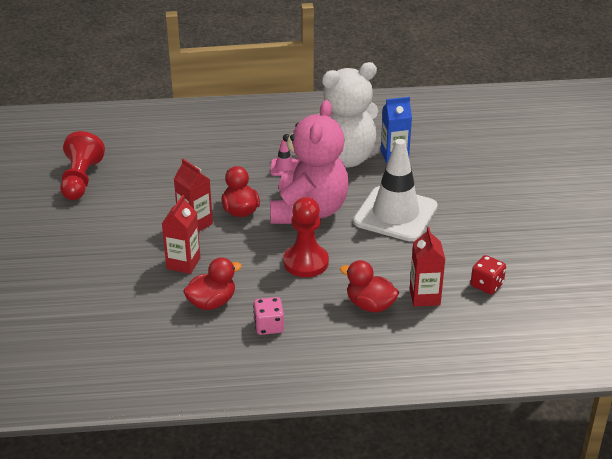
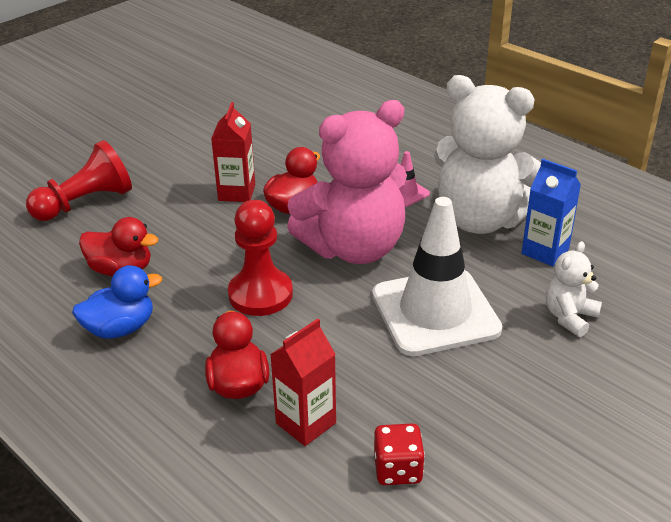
camera: 50 degrees right, 0 degrees up
(81, 180) = (222, 103): red pawn -> red pawn (85, 203)
(183, 263) = (165, 220): red carton -> none
(269, 326) = (120, 328): pink dice -> blue duck
(449, 178) = (569, 317): none -> white teddy bear

